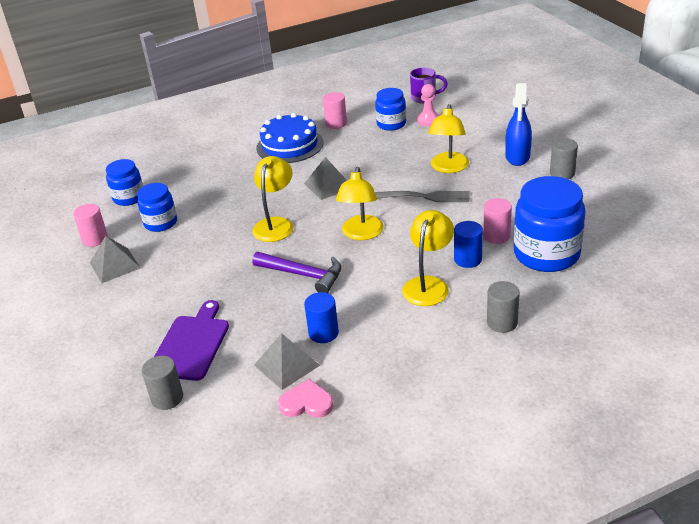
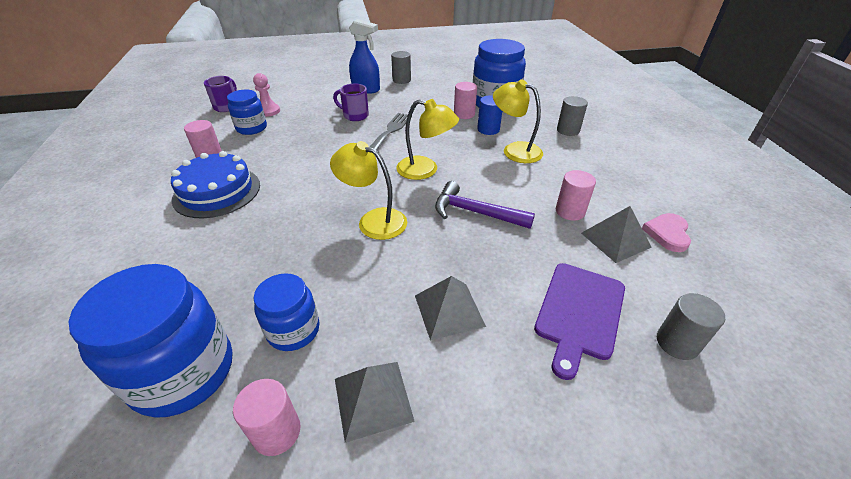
camera: 80 degrees left, 5 degrees up
(129, 198) = (183, 372): blue jar -> blue jar, size x1.73
(191, 344) = (579, 313): purple cutting board -> purple cutting board turned 90 degrees counterclockwise
(303, 275) = (475, 212): purple hammer -> purple hammer turned 105 degrees counterclockwise
(323, 333) = (570, 211): blue cylinder -> pink cylinder
(328, 185) = (327, 177): grey pyramid -> grey pyramid (449, 310)
(448, 168) = (355, 115): yellow lamp -> purple mug

